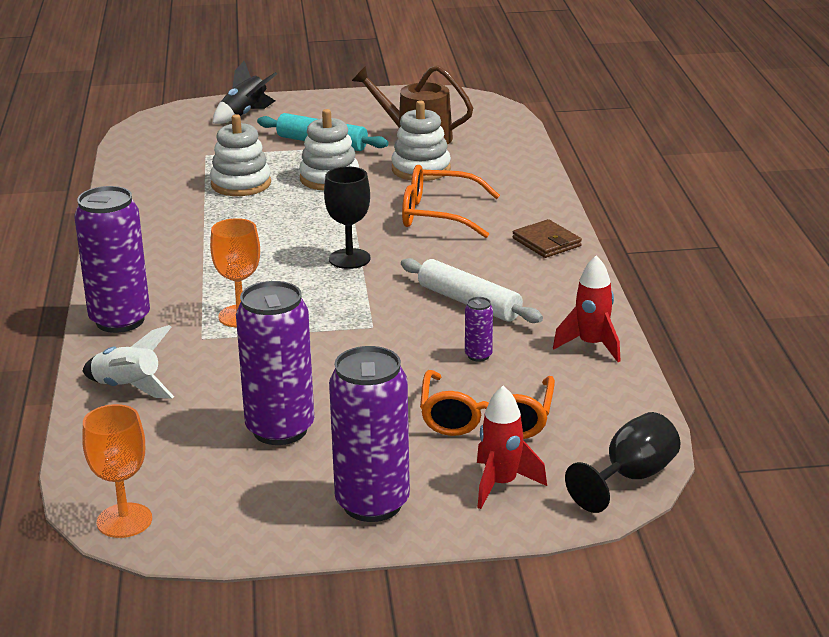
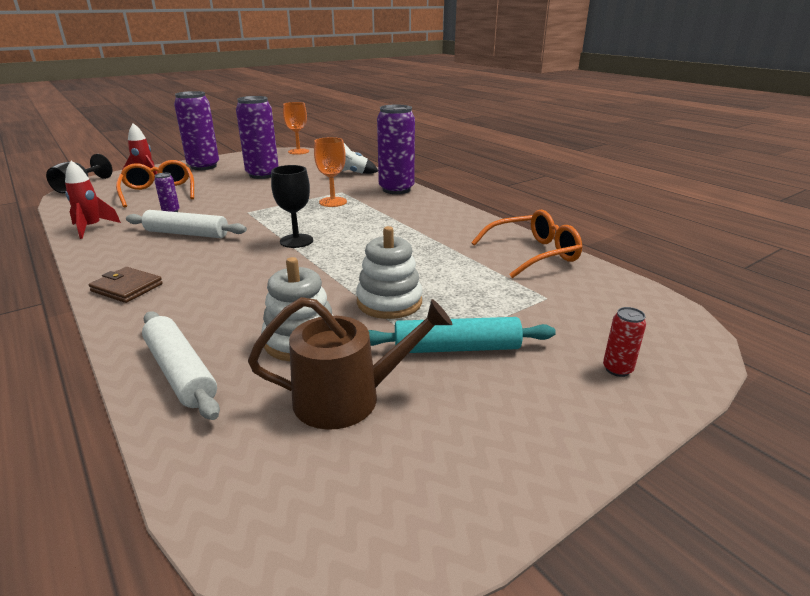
camera: 150 degrees right, 0 degrees up
(241, 184) = (461, 276): white stacking toy -> none
(245, 114) = (617, 369): black rocket -> red can
(438, 215) = (246, 290): orange glasses -> orange glasses (533, 254)
(512, 169) = (180, 372): none -> white rolling pin

